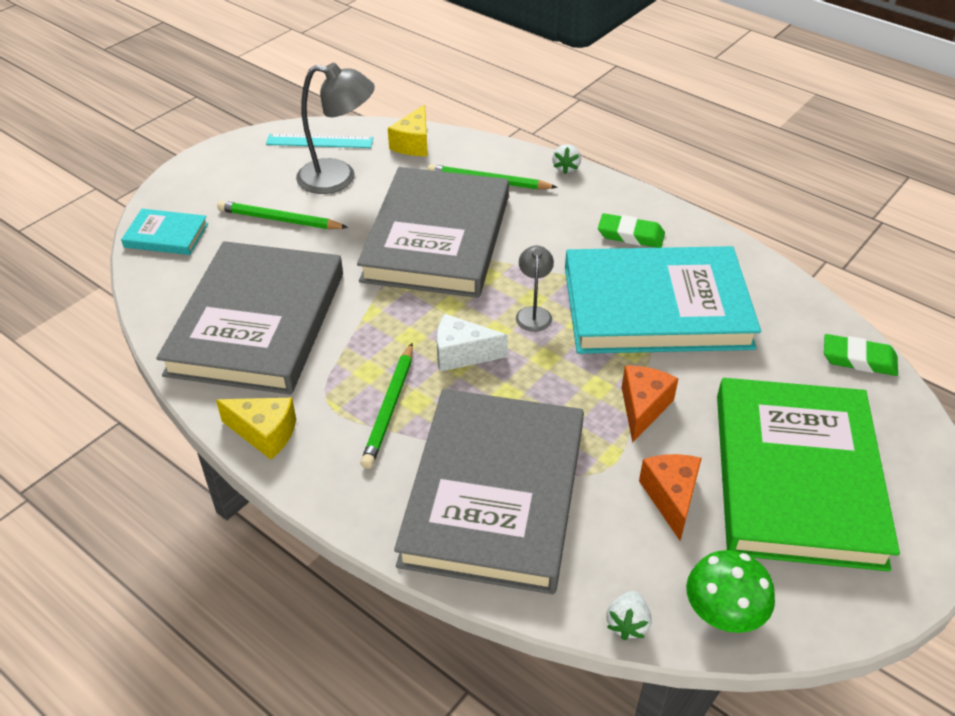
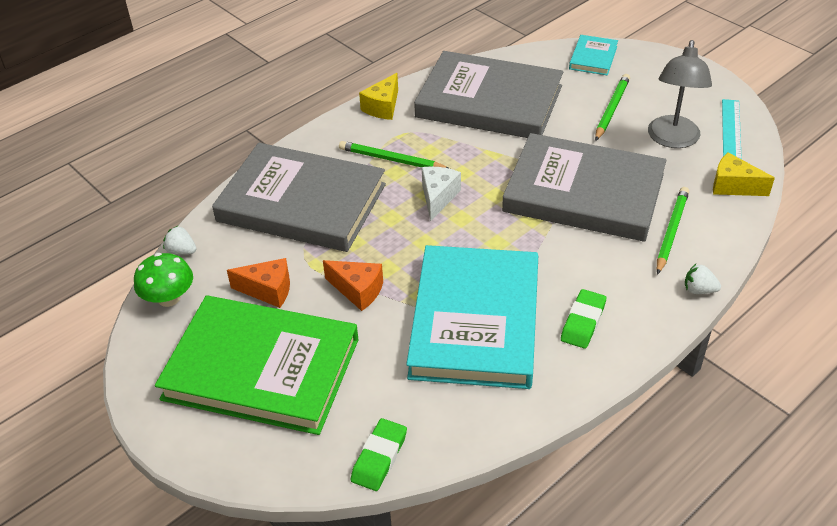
camera: 100 degrees right, 0 degrees up
(533, 313) = (478, 241): grey lamp -> none

